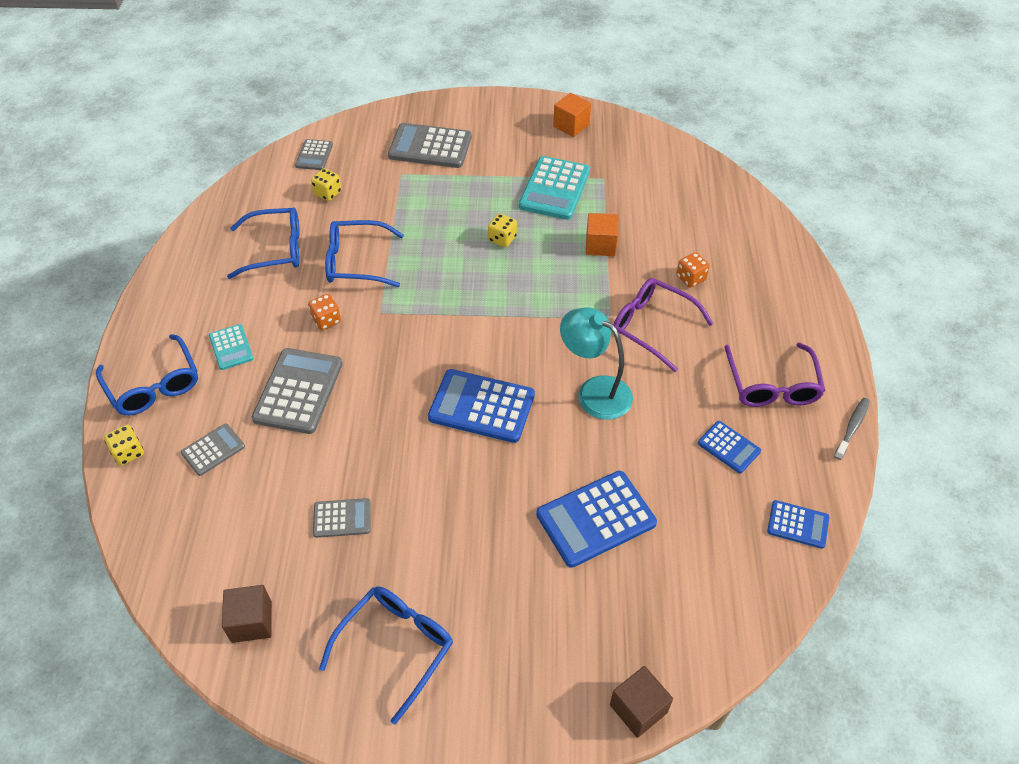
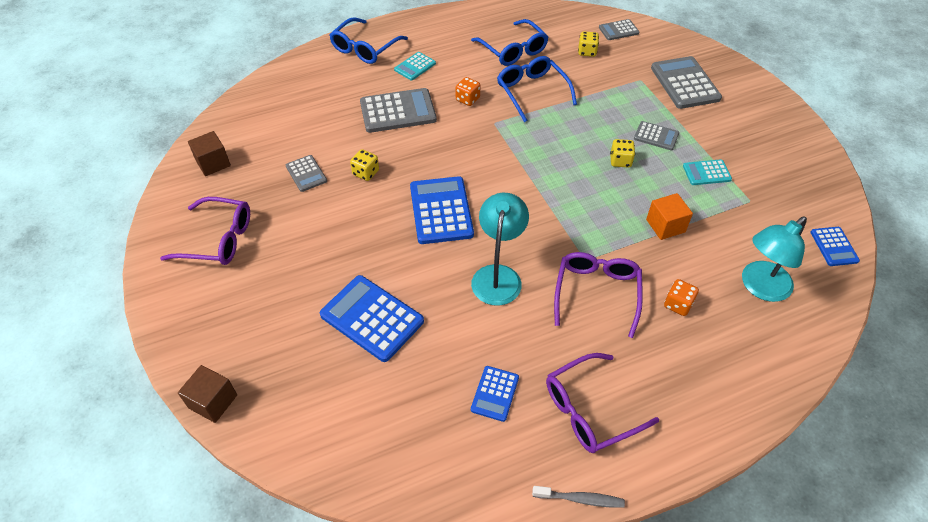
camera: 65 degrees right, 0 degrees up
(128, 452) = (310, 61): yellow dice -> yellow dice (366, 173)
(213, 450) = (330, 94): grey calculator -> grey calculator (656, 136)
(395, 648) = (217, 239): blue glasses -> purple glasses
(554, 189) = (706, 173): turquoise calculator -> turquoise calculator, size x0.55
(571, 125) = (796, 156): orange cube -> none
(698, 219) = (760, 287): none -> turquoise lamp
(797, 524) = (437, 476): blue calculator -> blue calculator (833, 246)

